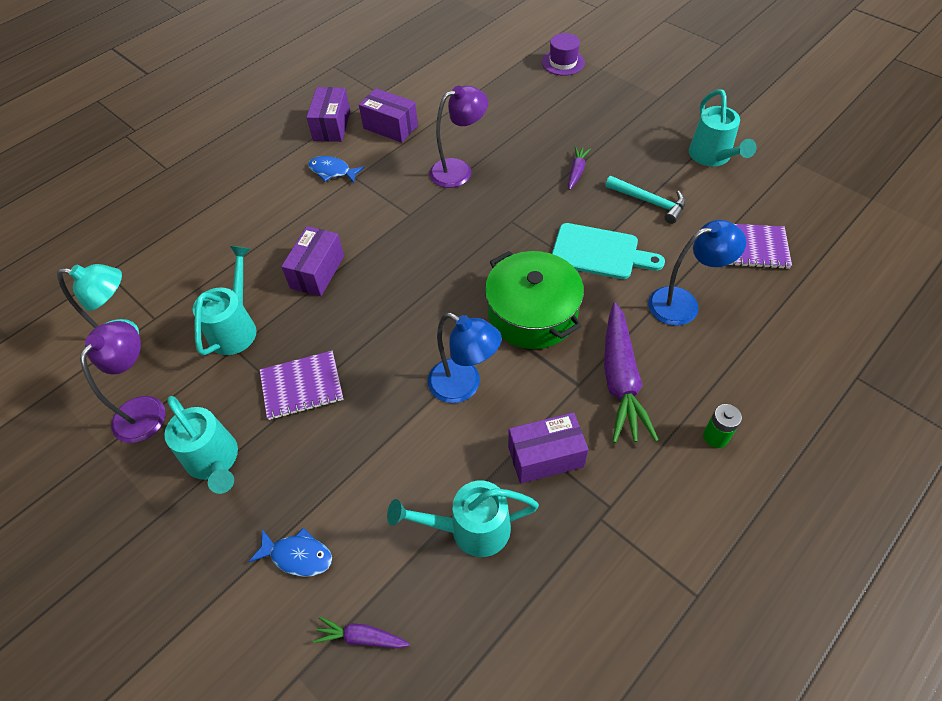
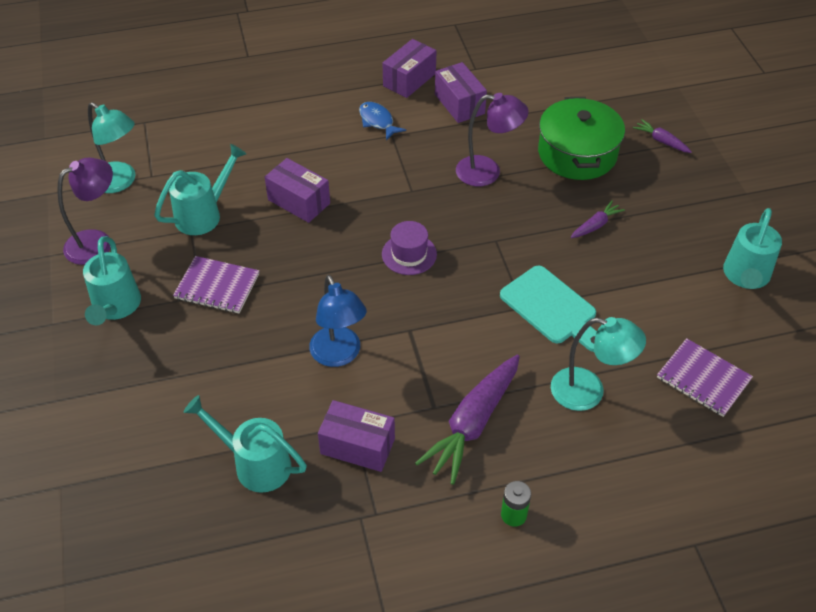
camera: 30 degrees right, 5 degrees down
(298, 556) = (120, 407): blue fish -> none
(317, 272) = (299, 201): purple box -> purple box turned 75 degrees clockwise
(361, 637) = (120, 489): purple carrot -> purple carrot (661, 141)
(532, 313) = (445, 328): green pot -> green pot (577, 153)
(563, 62) = (676, 114): purple hat -> purple hat (409, 254)
(649, 202) = (641, 287): turquoise hammer -> none
(683, 303) = (588, 392): blue lamp -> turquoise lamp

